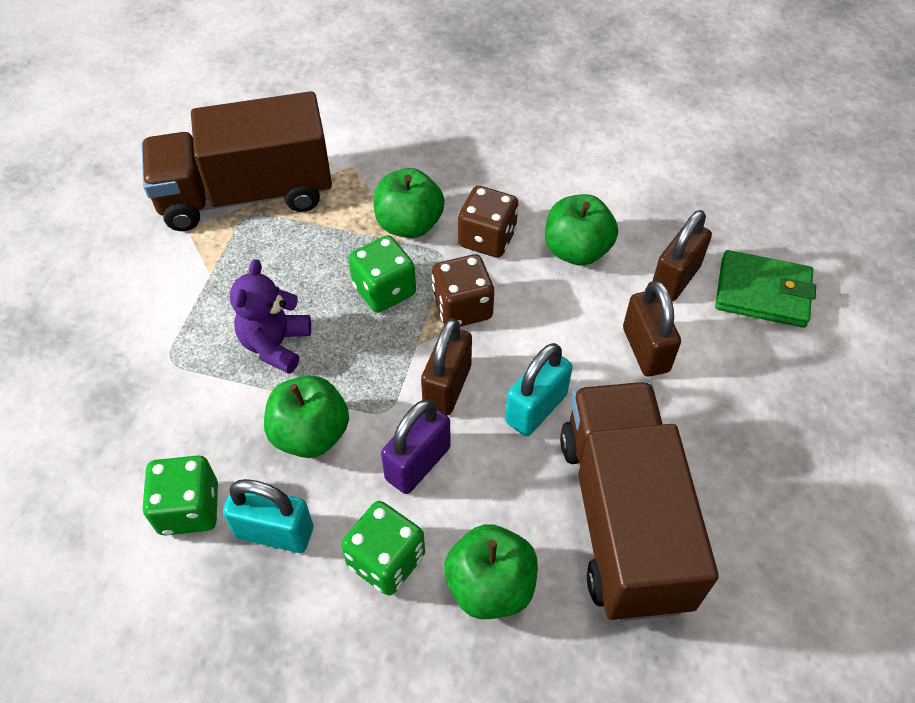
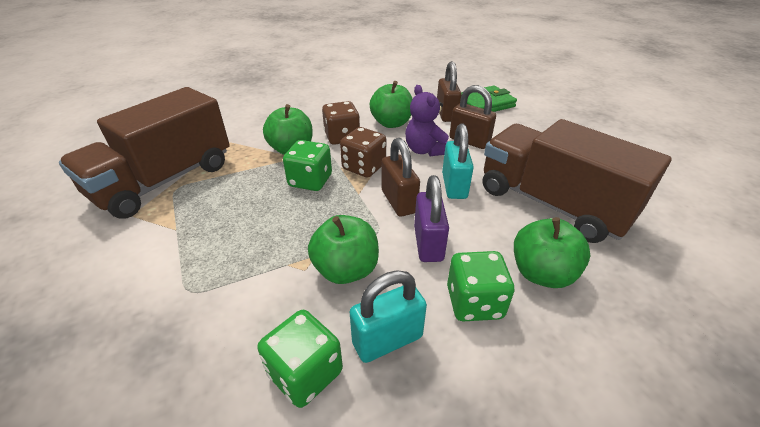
camera: 40 degrees left, 15 degrees down
(275, 345) = (267, 239): purple teddy bear -> purple teddy bear (425, 150)

